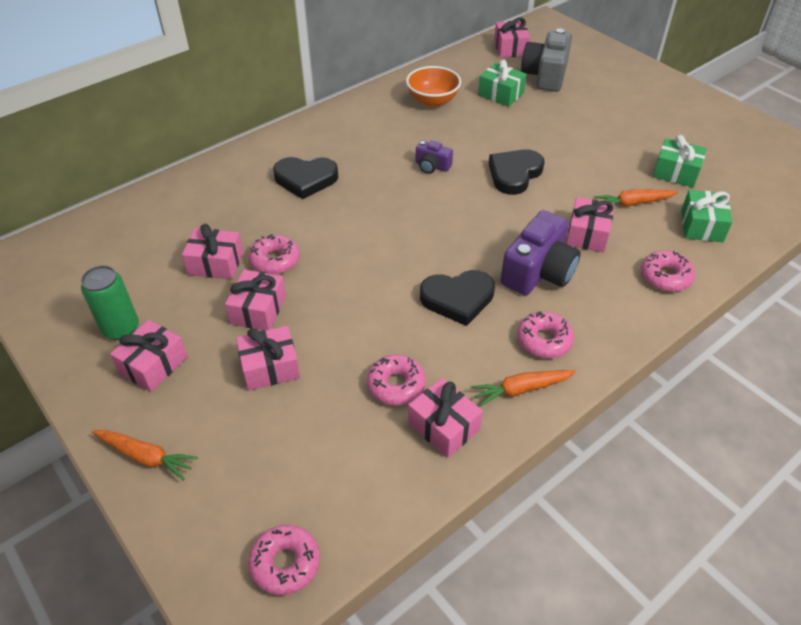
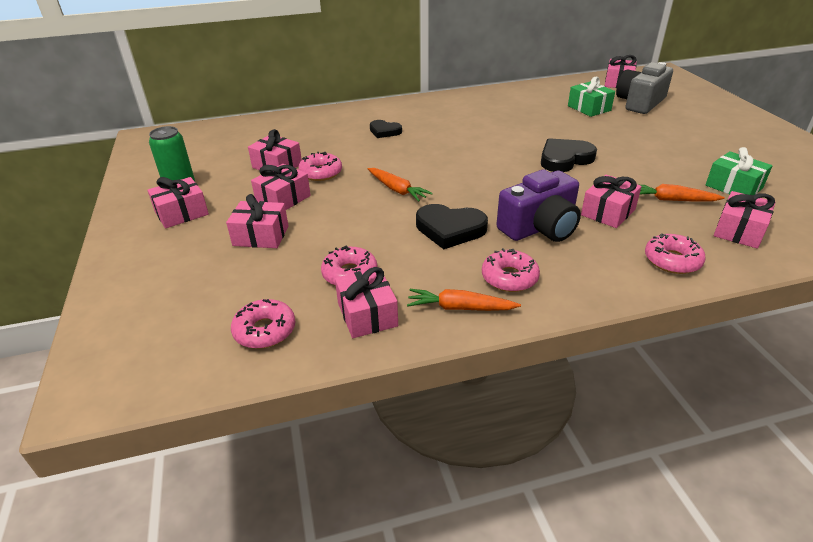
camera: 25 degrees right, 10 degrees down
(146, 457) = (126, 266): orange carrot -> orange carrot (397, 190)
(285, 563) = (157, 369): pink donut -> pink donut (265, 330)
(305, 179) = (384, 131): black heart -> black heart, size x0.63
(432, 101) = (525, 103): orange bowl -> none
(432, 166) = (493, 141): purple camera -> none
(701, 226) = (739, 231): green gift -> pink gift

